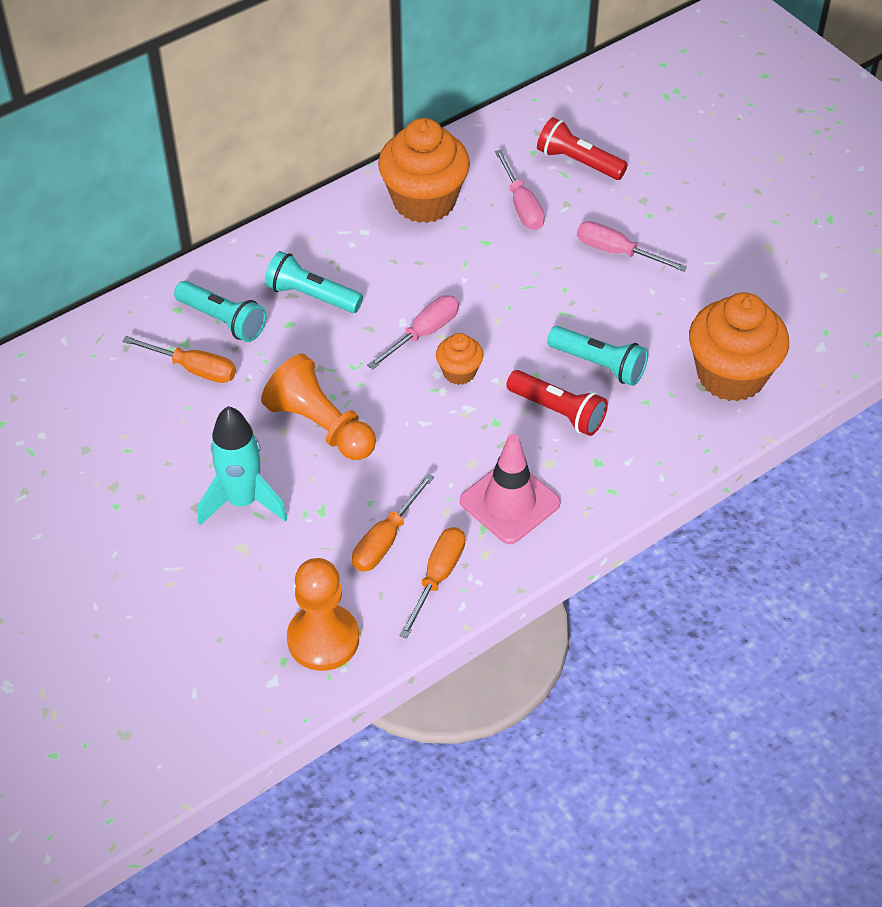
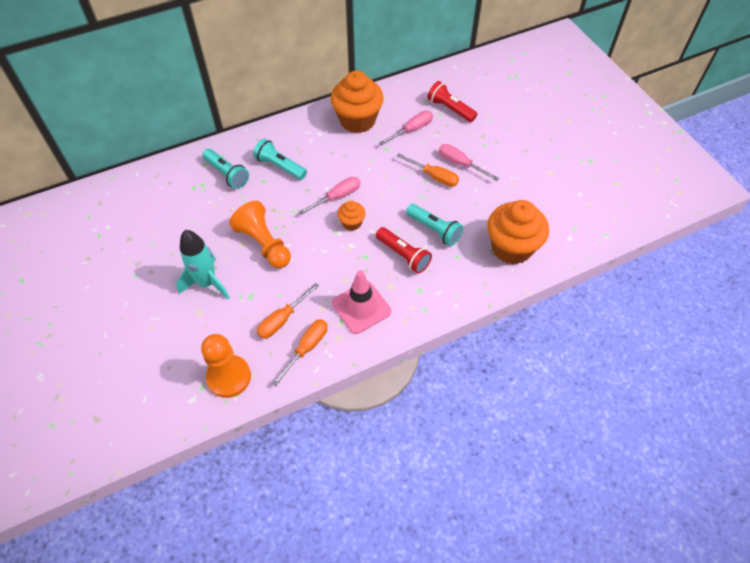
camera: 10 degrees right, 5 degrees up
(193, 369) = (202, 200): orange screwdriver -> orange screwdriver (434, 176)
(522, 205) = (412, 130): pink screwdriver -> pink screwdriver turned 120 degrees counterclockwise

